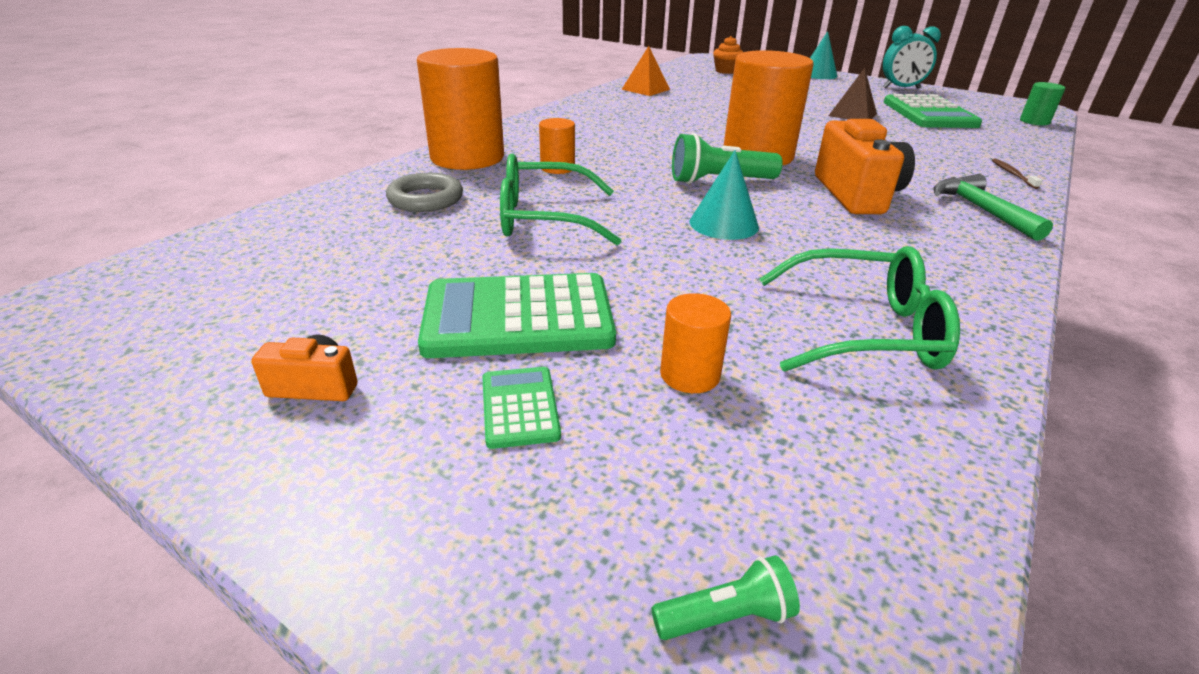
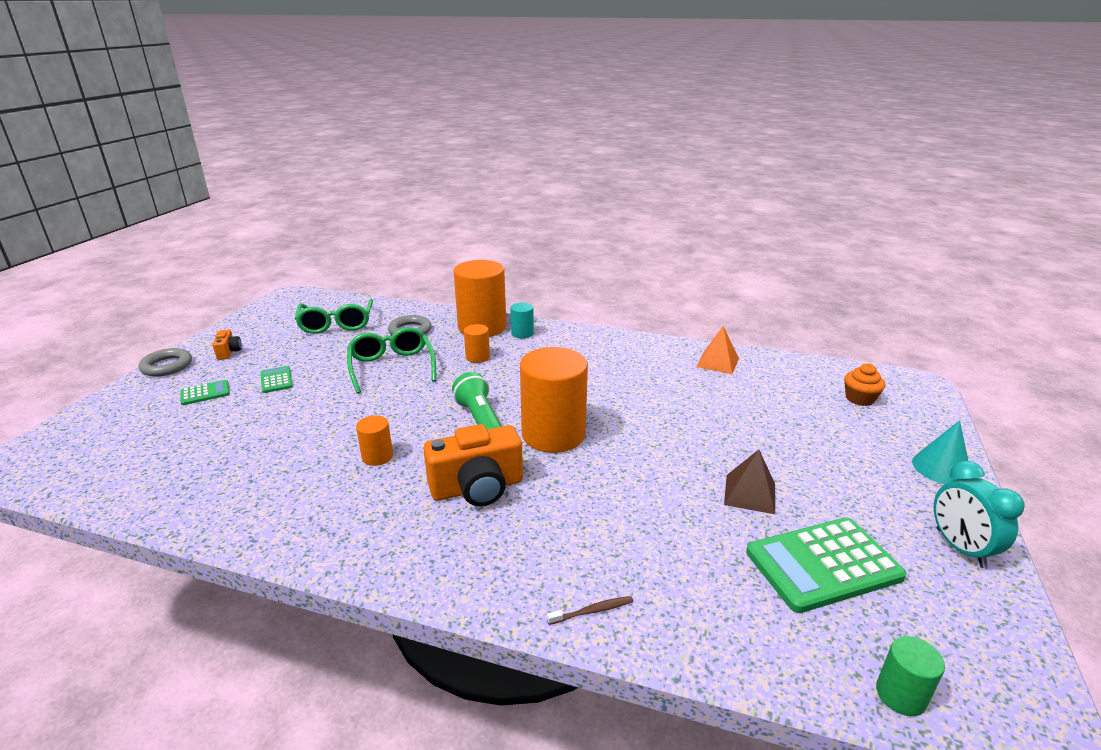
camera: 75 degrees right, 5 degrees down
(298, 498) = (167, 366): none -> grey ring
(511, 141) = (522, 333): none -> turquoise cylinder
(518, 317) = (276, 380): green calculator -> green calculator, size x0.48
(690, 374) = (220, 429): orange cylinder -> orange cylinder (377, 456)
(723, 224) = (398, 427): turquoise cone -> none
(726, 616) = (81, 448): green flashlight -> none
(862, 330) = (254, 483): green glasses -> green glasses (337, 324)
(981, 210) = (466, 565): green hammer -> none

